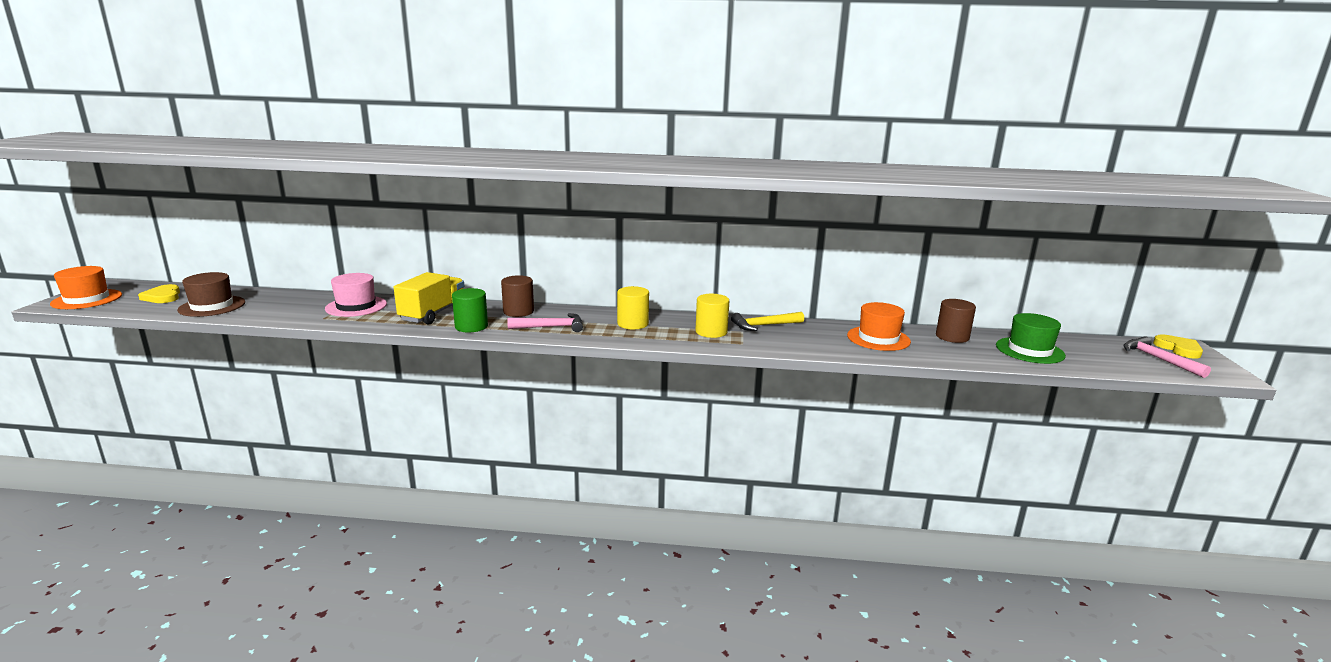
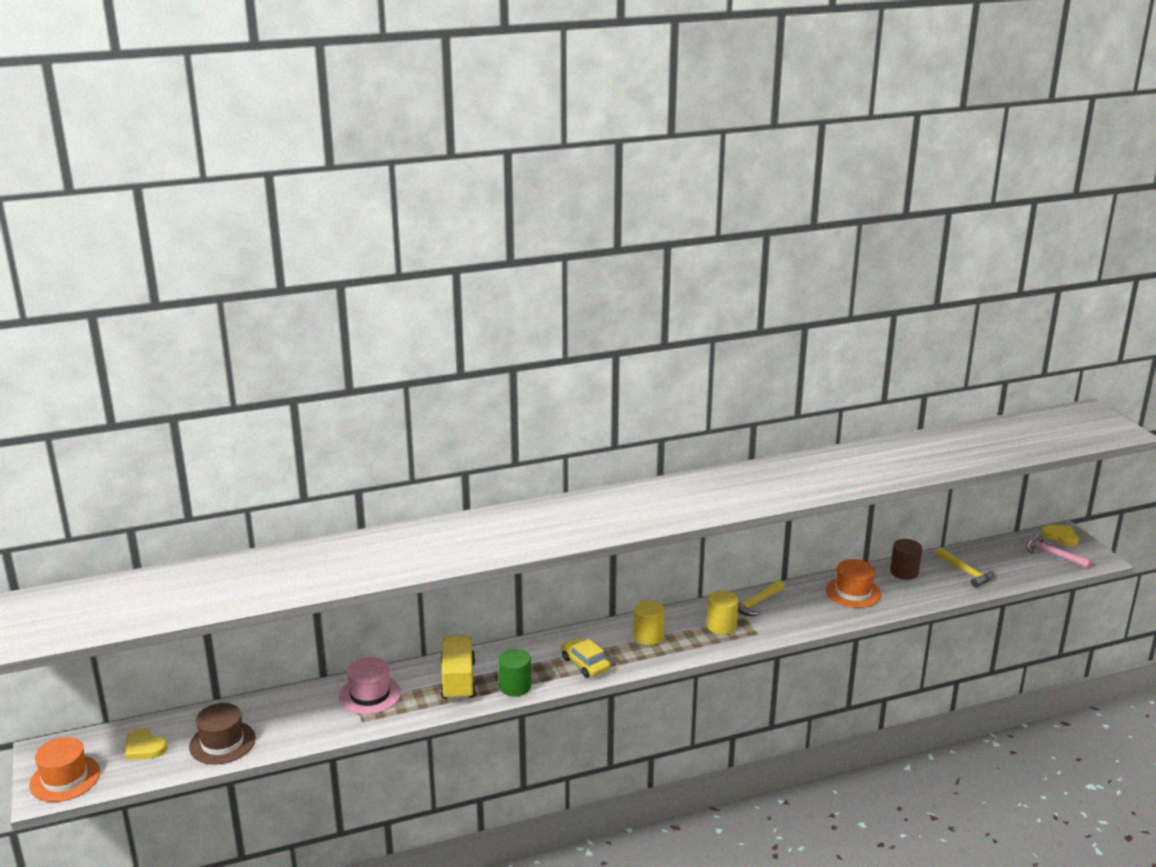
camera: 25 degrees left, 5 degrees up
(518, 311) = (532, 652): brown cylinder -> none
(551, 327) = (585, 664): pink hammer -> yellow car
(1029, 350) = (966, 572): green hat -> yellow hammer

